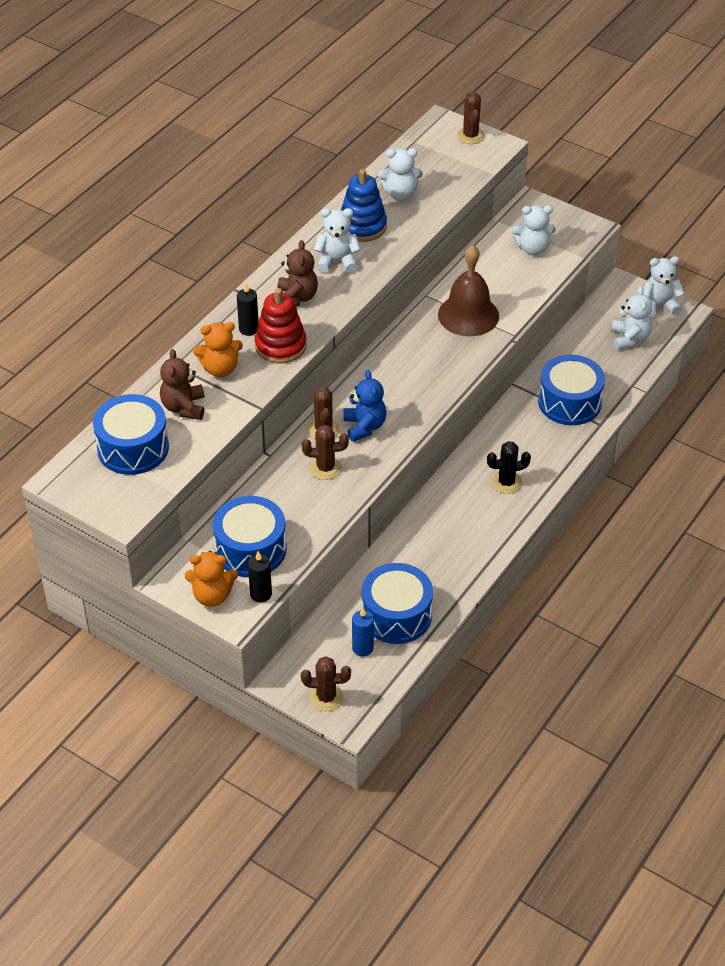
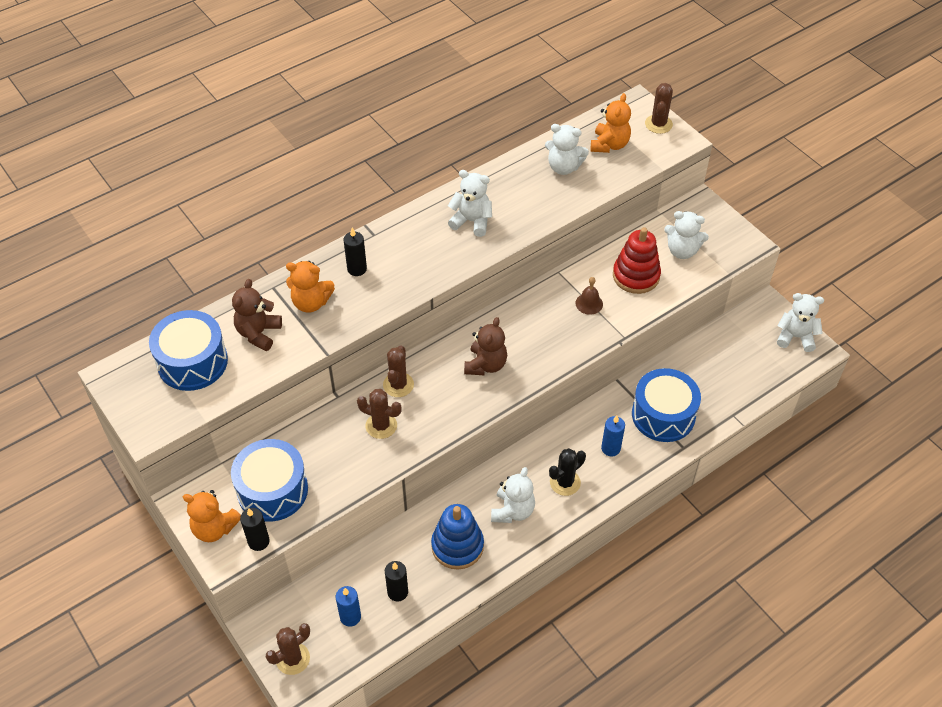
camera: 20 degrees right, 5 degrees up
(280, 346) = (377, 294): red stacking toy -> red stacking toy (636, 276)
(297, 298) = (416, 249): brown teddy bear -> brown teddy bear (485, 365)
(326, 697) = (293, 659): brown cactus -> brown cactus turned 60 degrees counterclockwise
(362, 226) = (512, 191): blue stacking toy -> blue stacking toy (457, 546)
(364, 426) = (437, 393): blue teddy bear -> none
(396, 615) = (397, 592): blue drum -> black candle
(433, 164) = (609, 145): none -> orange teddy bear
(468, 315) = (589, 303): brown bell -> brown bell, size x0.45
(506, 482) = (565, 482): black cactus -> black cactus turned 45 degrees counterclockwise
(535, 443) = (610, 448): none -> blue candle
(629, 338) = (751, 364): white teddy bear -> white teddy bear (512, 511)

